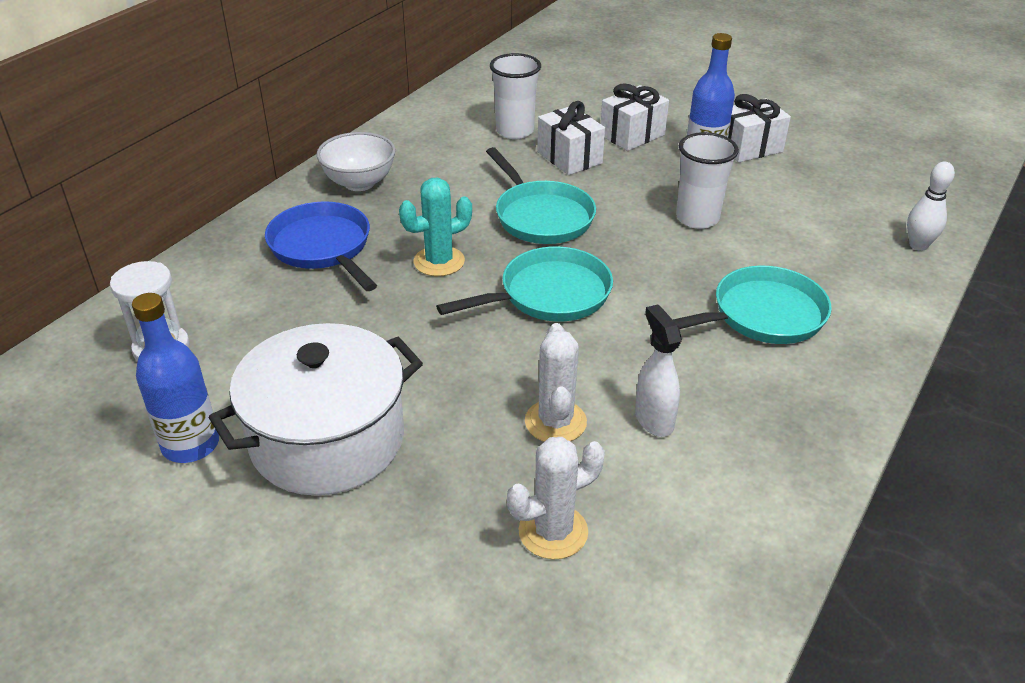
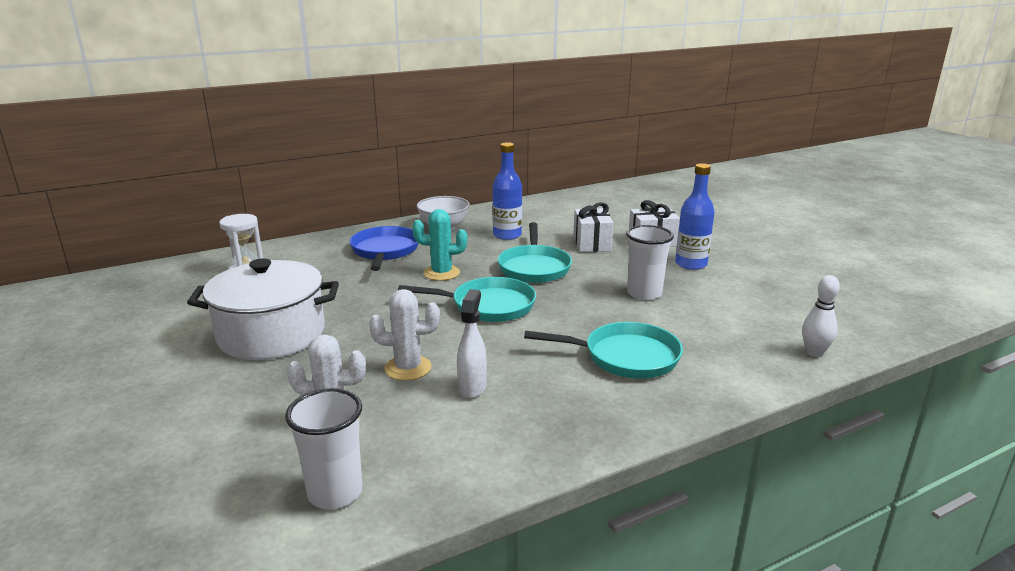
camera: 30 degrees right, 15 degrees down
(190, 445) = (205, 315): blue bottle -> blue bottle (507, 235)
(515, 131) = (571, 224): white cup -> white cup (335, 493)
(555, 422) = (408, 368): white cactus -> white cactus turned 60 degrees clockwise
(749, 148) = (735, 266): white gift -> none

